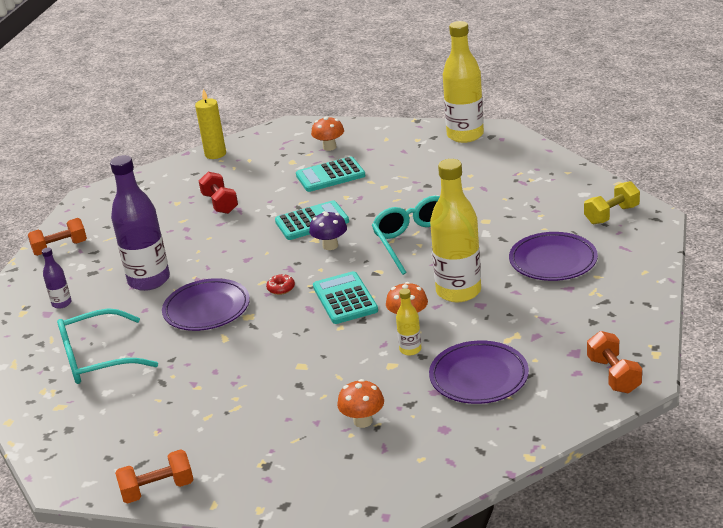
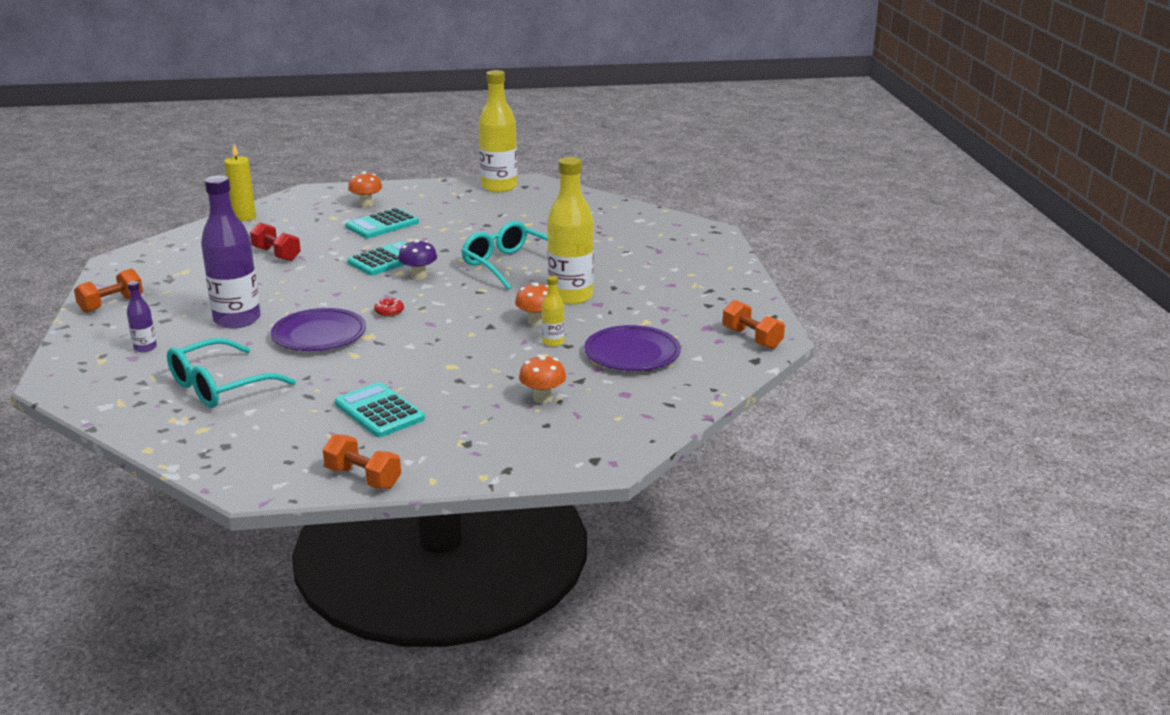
camera: 25 degrees left, 5 degrees down
(158, 489) = (363, 478): orange dumbbell -> orange dumbbell turned 75 degrees clockwise
(345, 299) = (461, 313): turquoise calculator -> turquoise calculator (379, 411)
(553, 261) = (644, 267): purple plate -> none
(611, 215) = (675, 232): yellow dumbbell -> none

